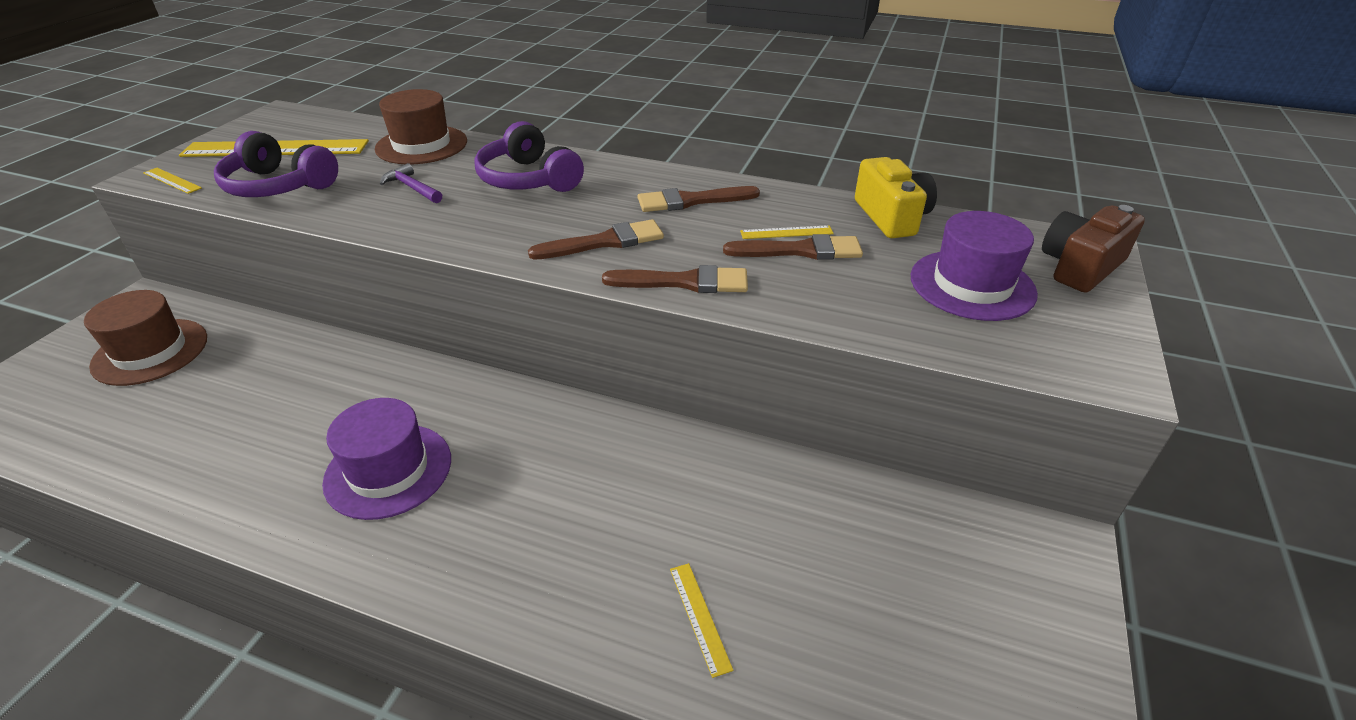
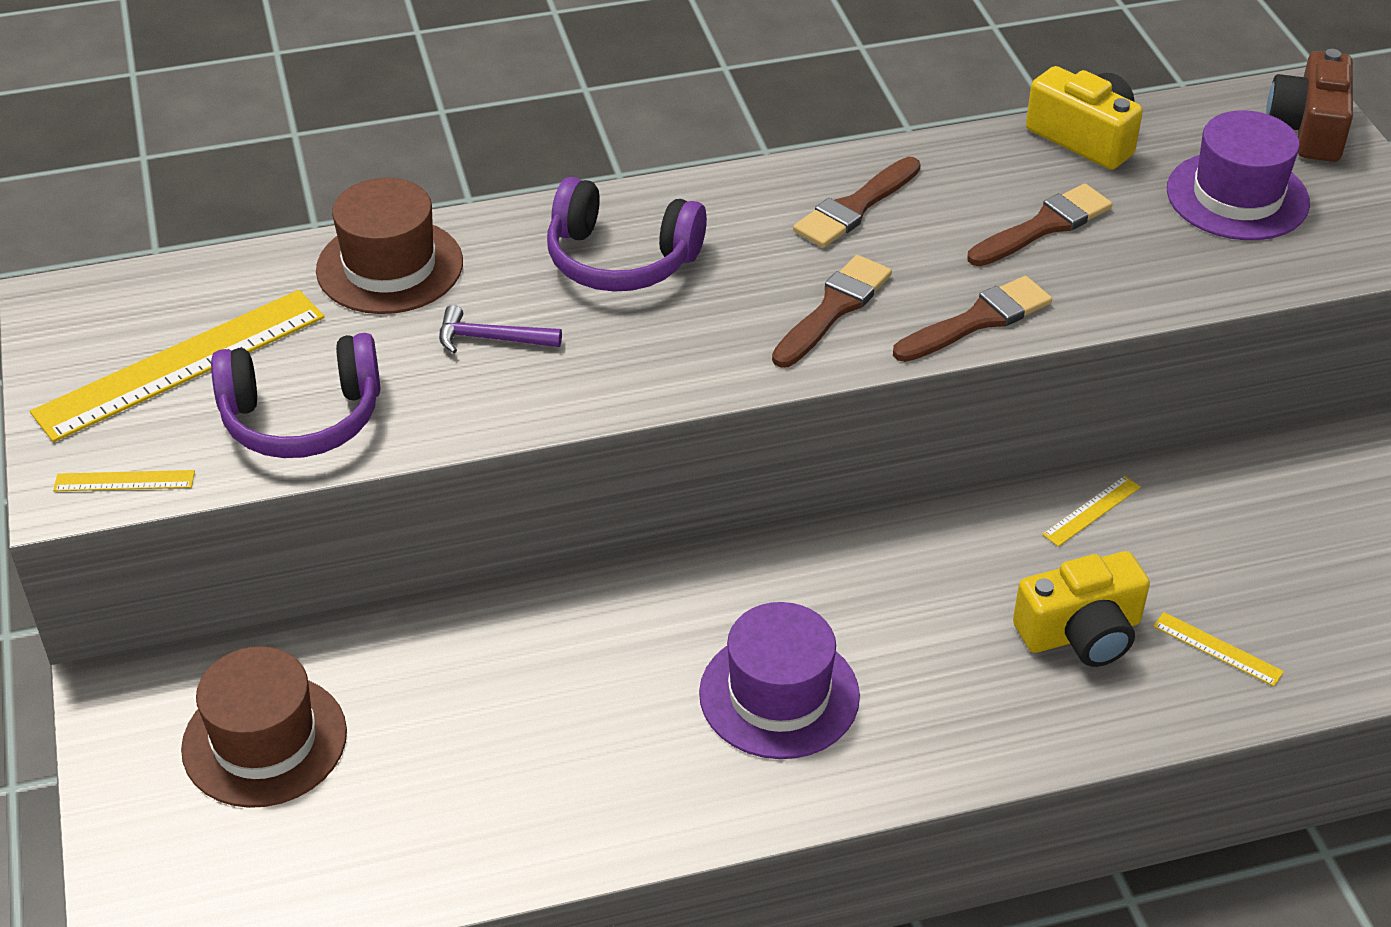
camera: 35 degrees left, 5 degrees up
(614, 543) = (1081, 633): none -> yellow camera
(786, 232) = (1004, 207): yellow ruler -> yellow ruler (1091, 511)

